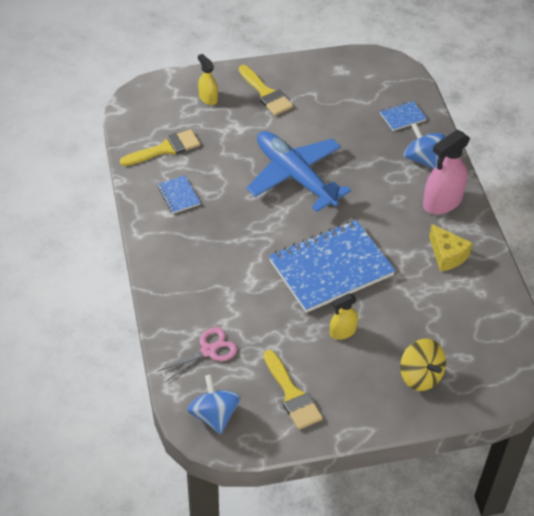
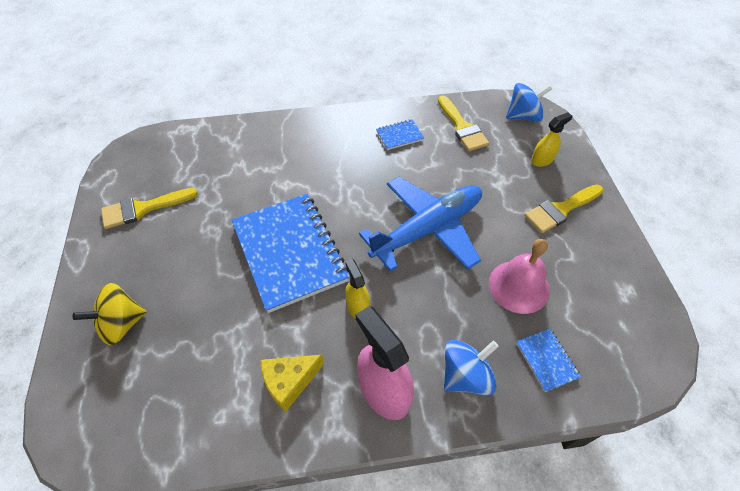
camera: 95 degrees right, 5 degrees up
(208, 351) = (212, 152): pink scissors -> none
(214, 415) = (144, 154): blue spinning top -> blue spinning top (523, 116)
(342, 331) = (203, 255): yellow spray bottle -> yellow spray bottle (358, 307)
(344, 125) = (519, 286): none -> pink bell

